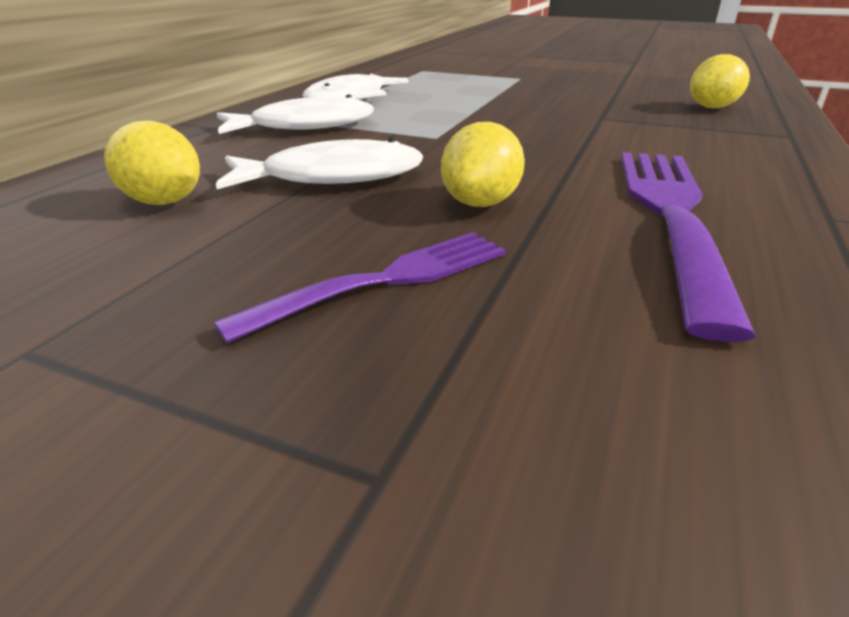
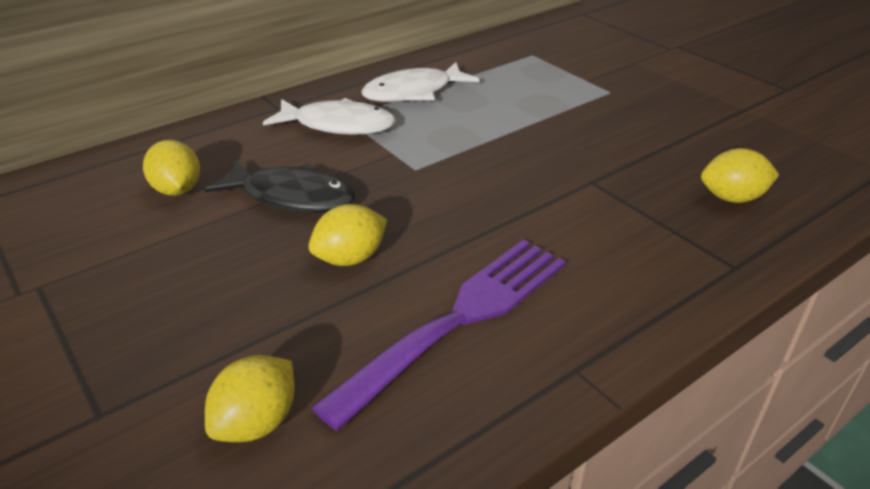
camera: 30 degrees right, 5 degrees up
(332, 177) = (292, 197): white fish -> black fish
(384, 281) = (218, 305): purple fork -> none
(639, 376) = (257, 422): none -> yellow lemon

